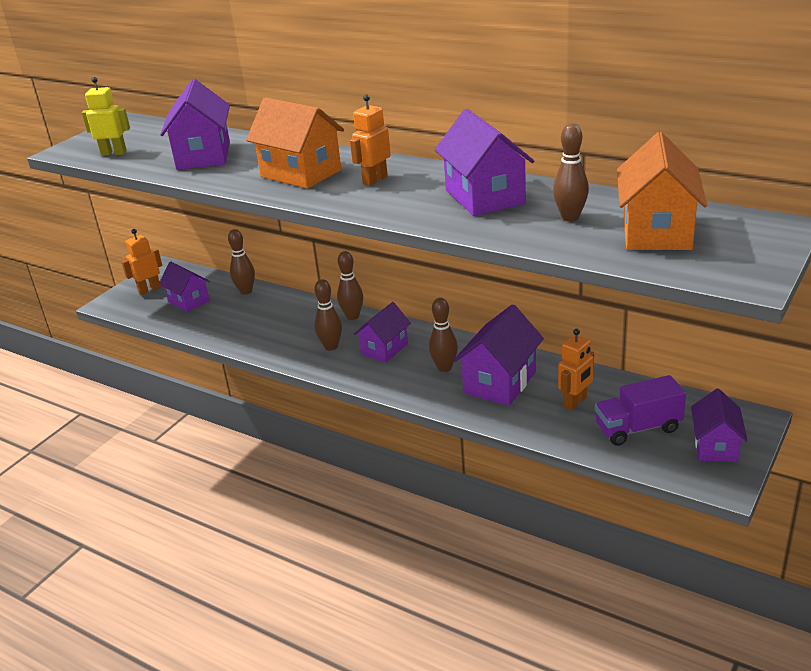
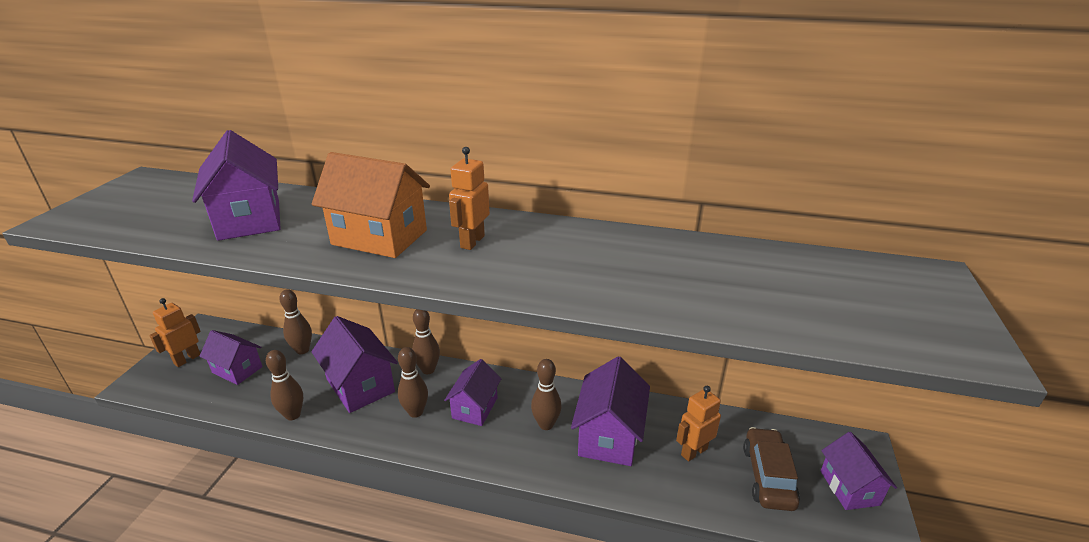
camera: 20 degrees left, 0 degrees up
(114, 153) = (128, 221): yellow robot -> none
(484, 197) = (609, 257): purple house -> purple house (360, 385)
(570, 217) = (719, 278): brown bowling pin -> brown bowling pin (293, 415)
(575, 402) = (693, 451): orange robot -> orange robot turned 150 degrees counterclockwise
(638, 428) = (768, 476): purple truck -> brown car
(656, 232) = (823, 291): orange house -> none

